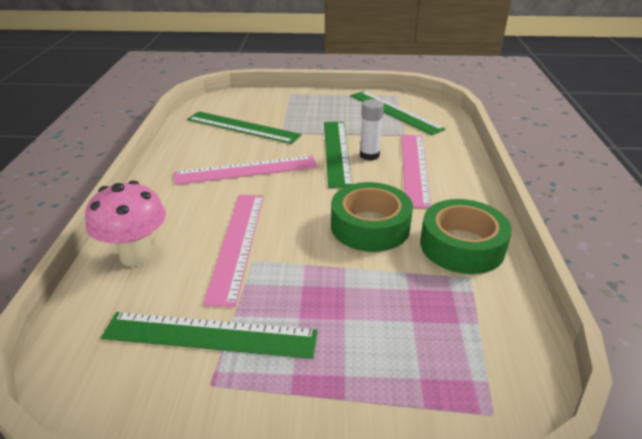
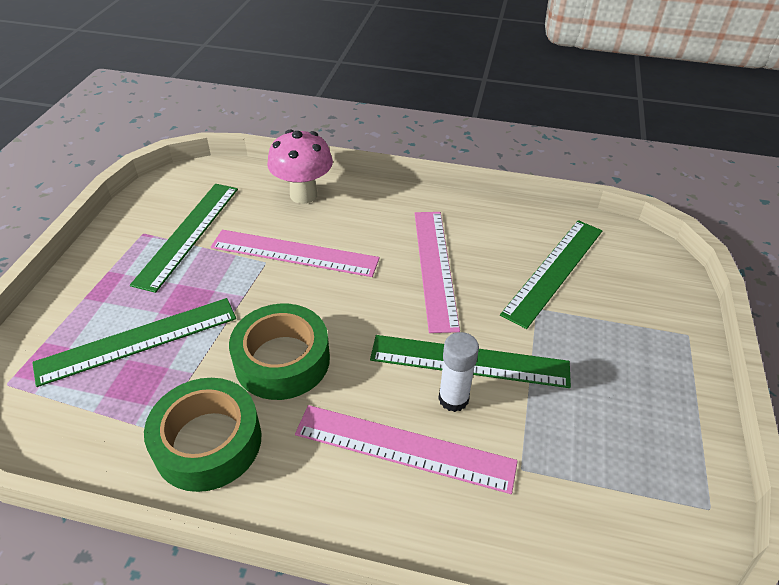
camera: 100 degrees right, 10 degrees up
(394, 112) = (621, 479): green ruler -> green ruler (138, 340)

